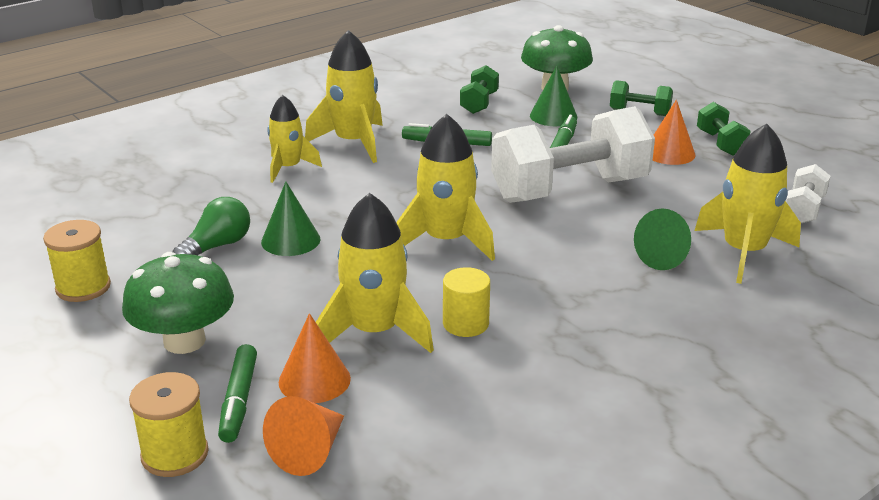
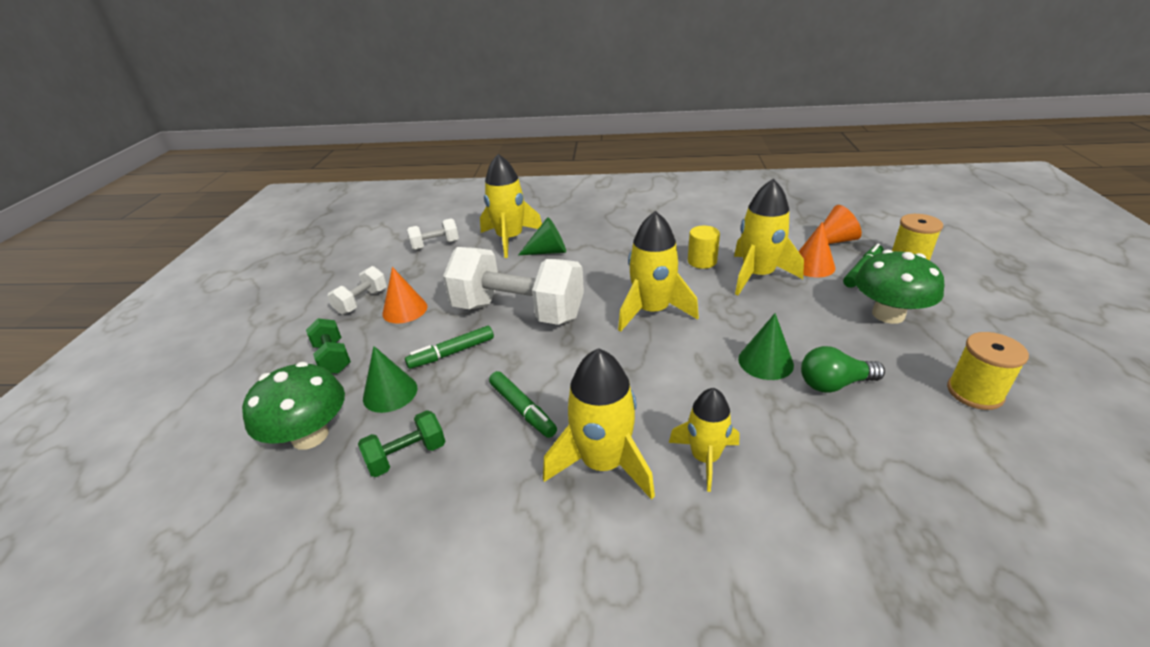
camera: 135 degrees left, 5 degrees up
(720, 143) = (362, 302): green dumbbell -> white dumbbell

